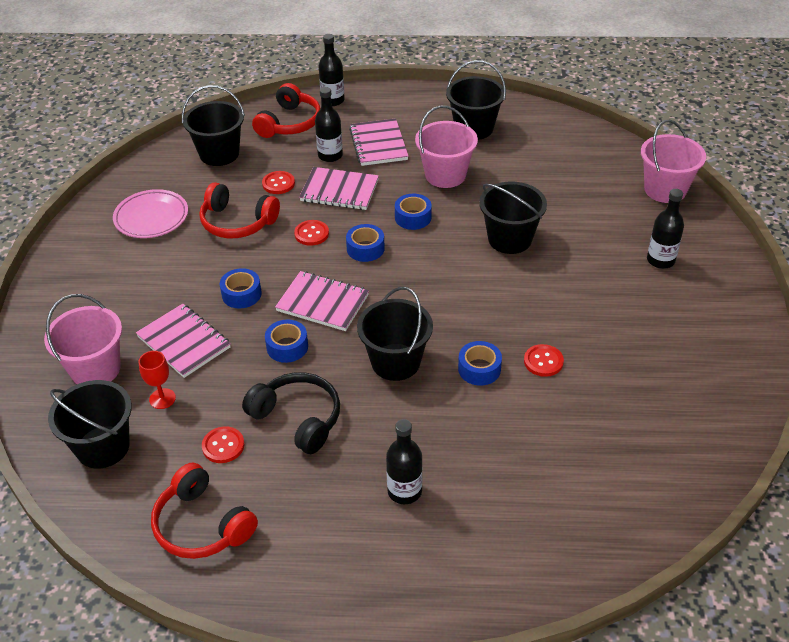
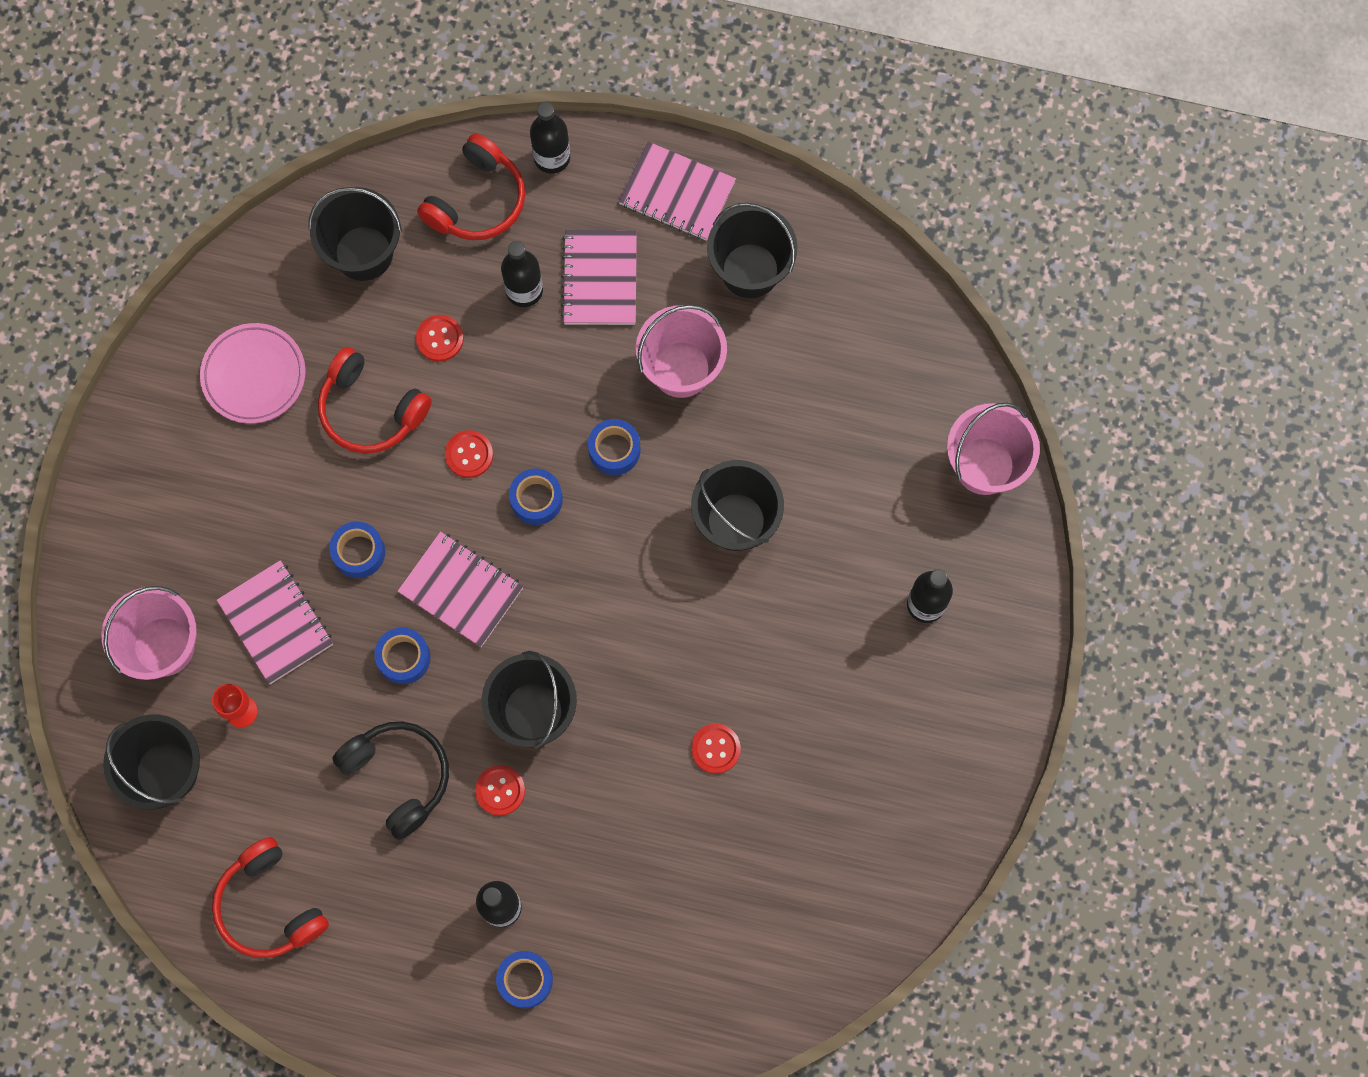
camera: 10 degrees right, 30 degrees up
(223, 446) = (306, 799): red button -> red button (500, 790)
(339, 191) = (523, 372): pink notebook -> pink notebook (677, 193)
(479, 369) = (633, 744): blue tape -> blue tape (525, 980)

